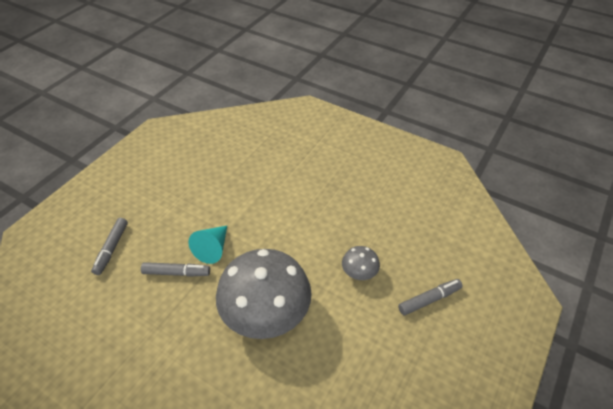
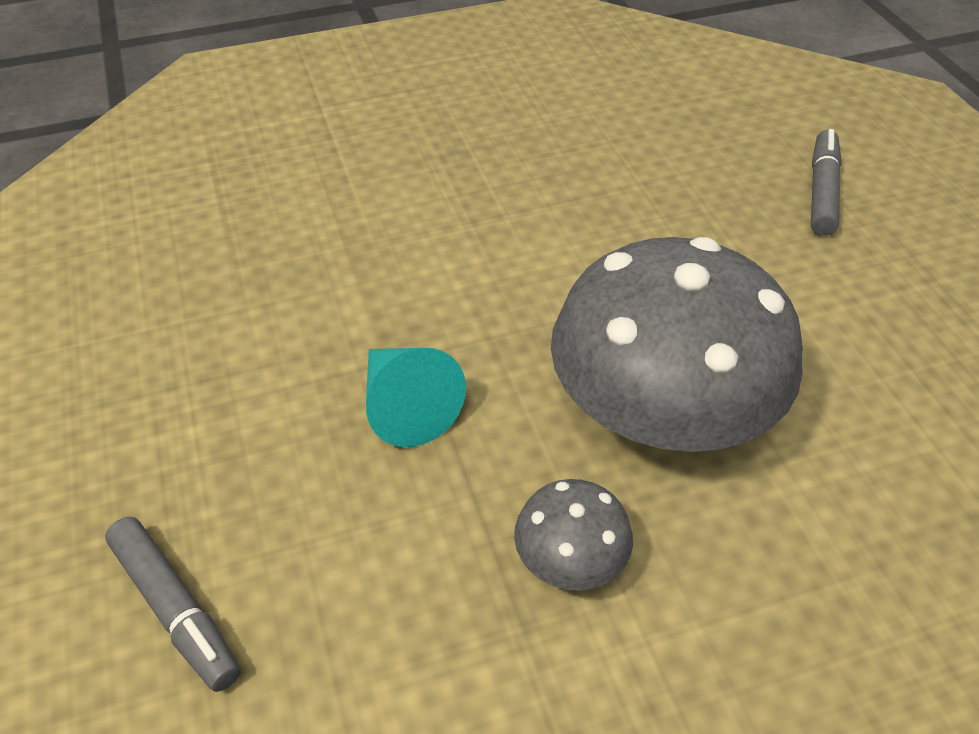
camera: 50 degrees left, 0 degrees up
(176, 273) = (403, 508): grey marker -> none
(359, 272) = (688, 234): grey mushroom -> grey mushroom (570, 559)

